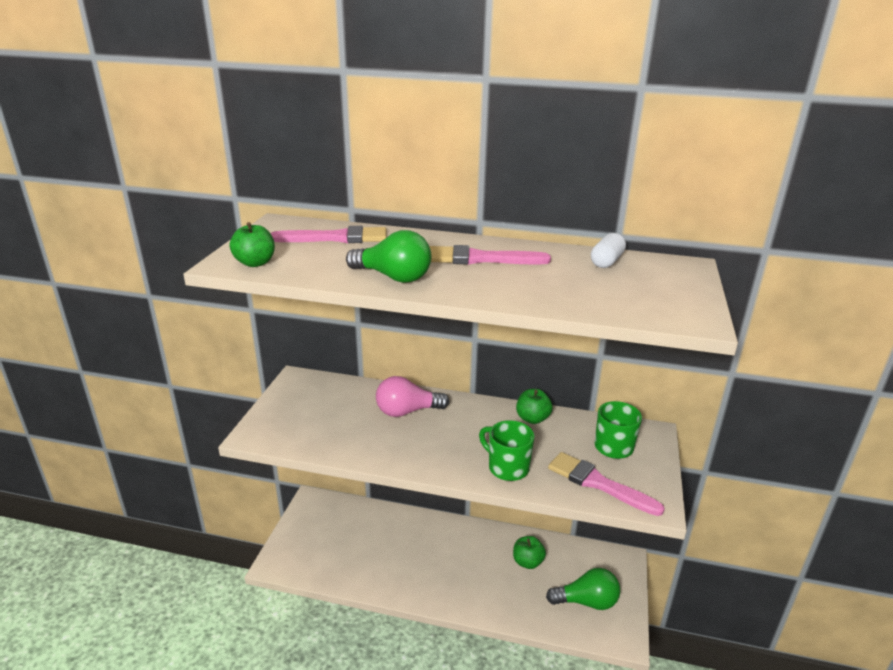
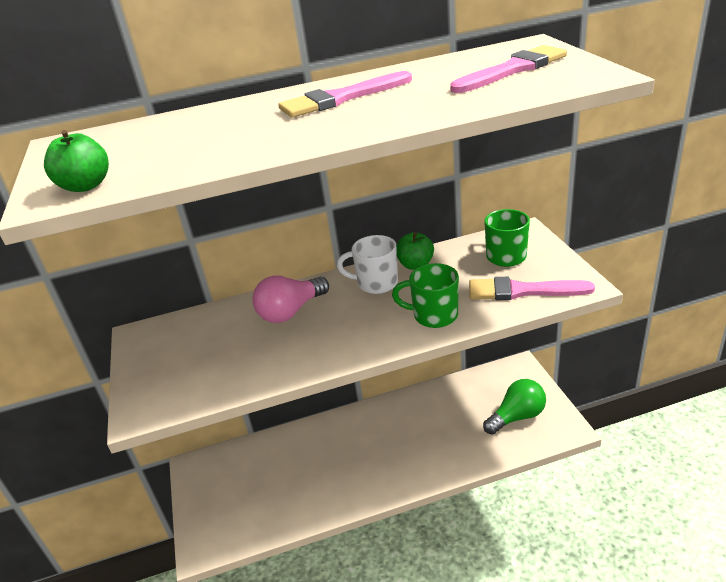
camera: 25 degrees left, 5 degrees up
(336, 238) = (155, 133): pink brush -> pink brush (513, 70)
(393, 277) = (273, 142): green light bulb -> none
(488, 419) = (376, 283): none -> white mug
(527, 562) = (444, 411): green apple -> none
(606, 261) = (461, 63): white capsule -> none

